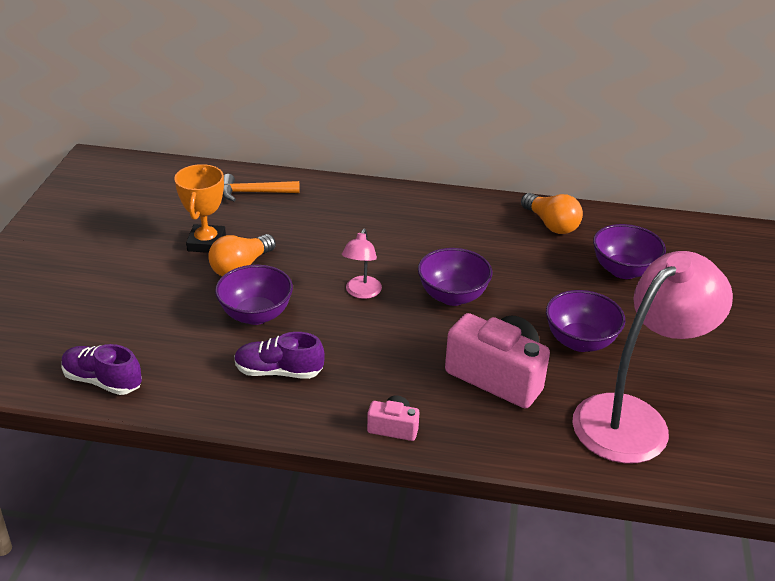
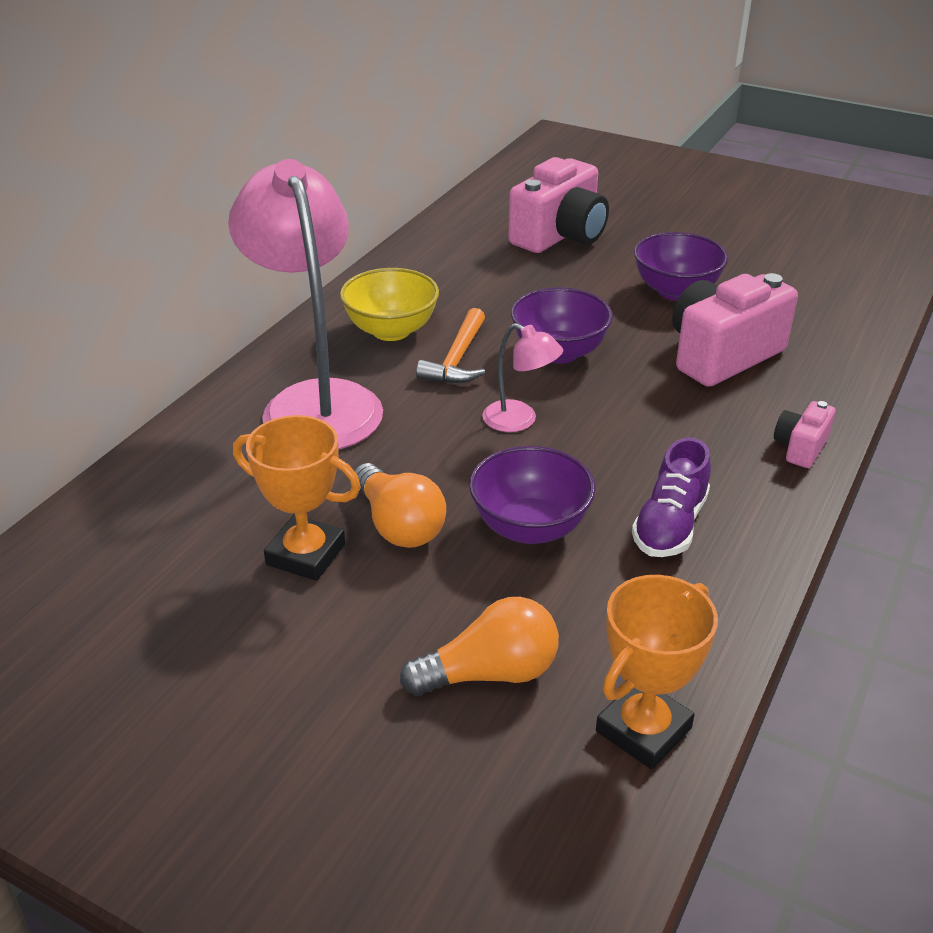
camera: 70 degrees left, 0 degrees up
(103, 381) = (643, 730): purple shoe -> orange trophy
(254, 193) = (189, 479): orange hammer -> orange hammer (457, 359)
(435, 223) = (391, 330): none -> yellow bowl
(551, 224) = (446, 254): orange light bulb -> orange light bulb (489, 673)
(623, 270) = (560, 235): purple bowl -> pink camera
(633, 418) = (807, 293): pink lamp -> pink lamp (316, 401)

